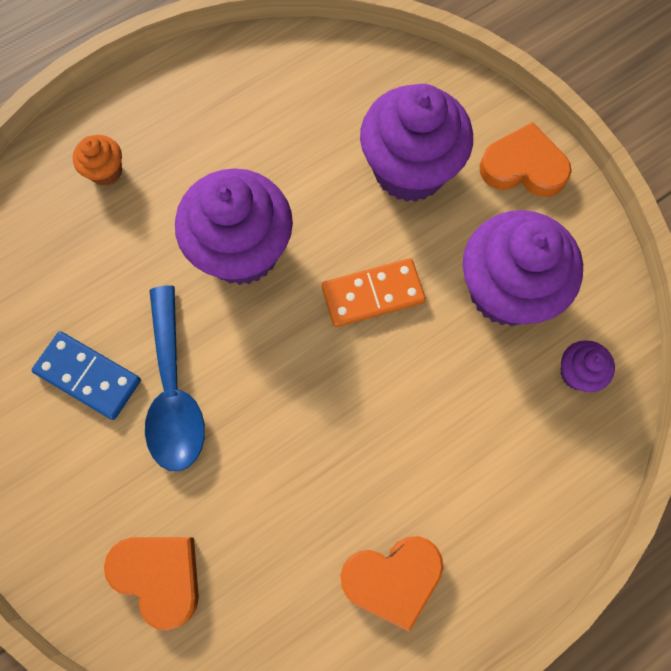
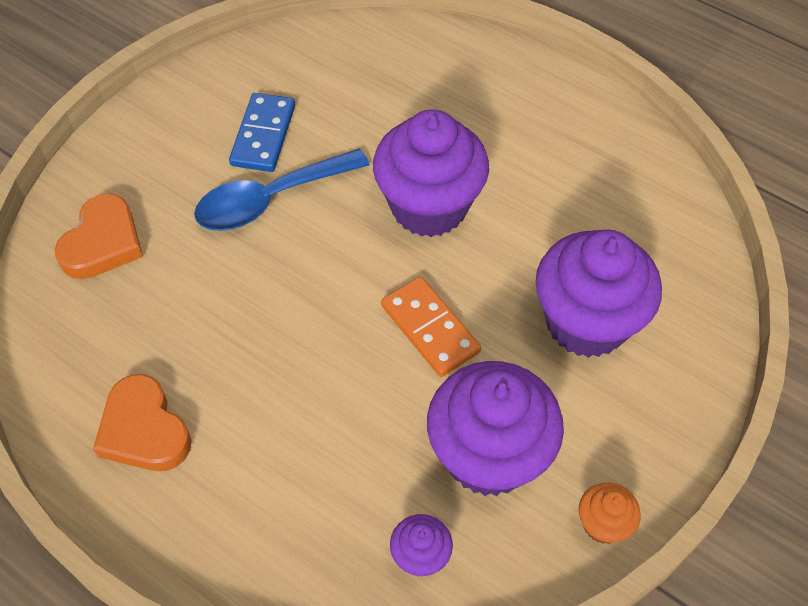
camera: 70 degrees right, 15 degrees down
(106, 171) = (460, 82): orange cupcake -> orange cupcake (603, 524)
(523, 167) = (648, 433): orange heart -> none

